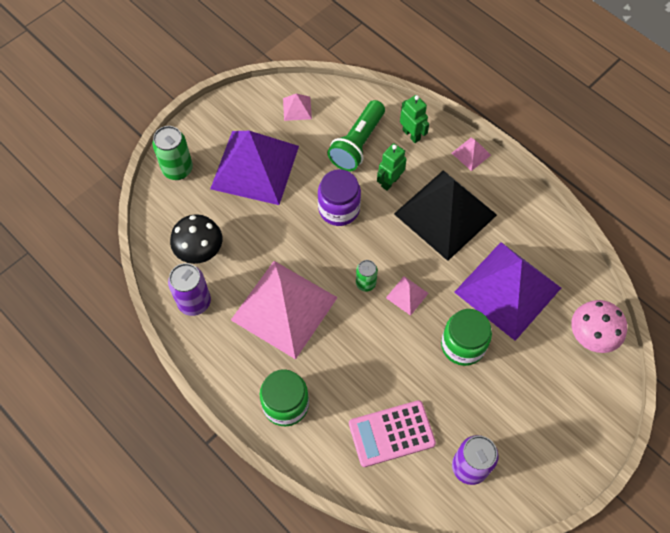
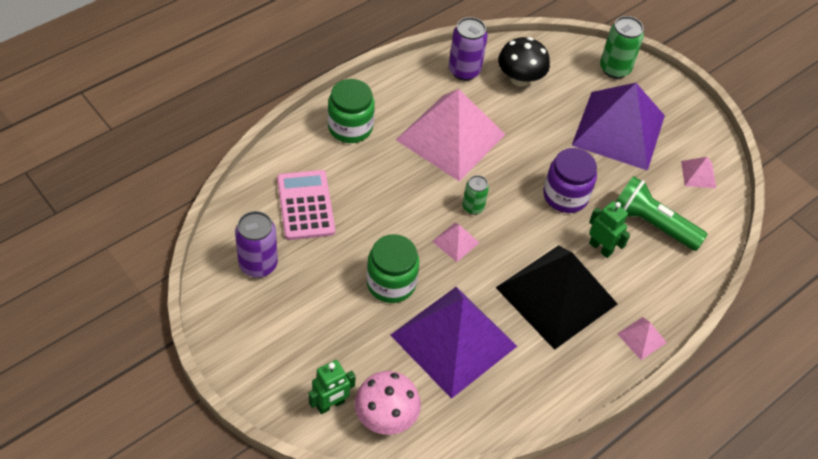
camera: 90 degrees right, 10 degrees down
(411, 135) = (667, 279): green robot -> green robot (330, 405)

